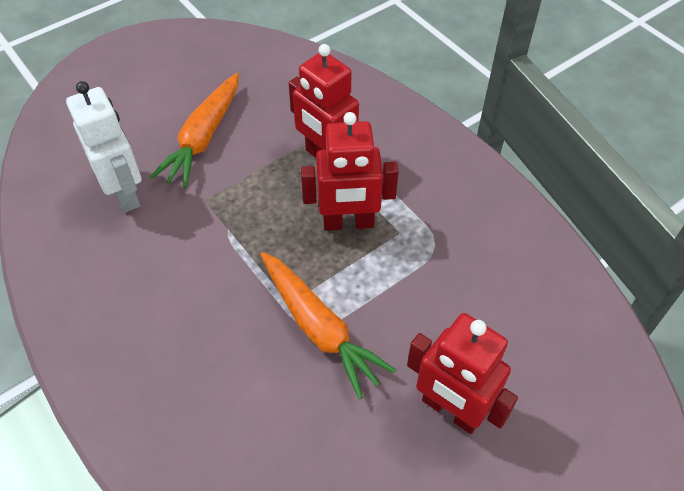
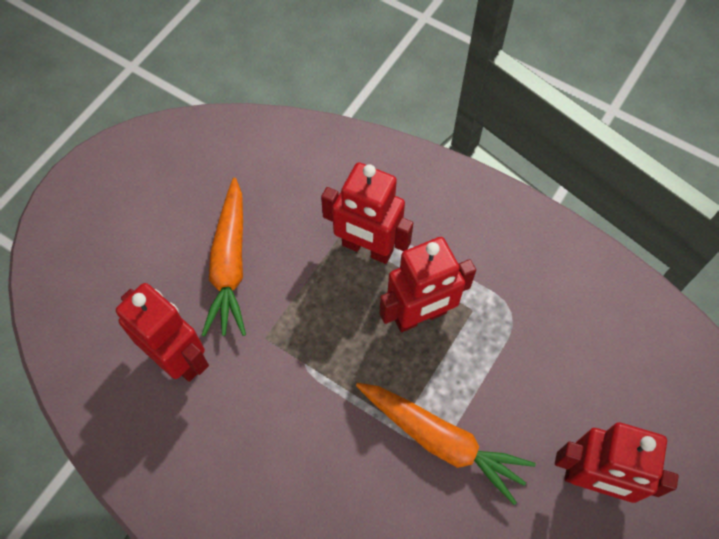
camera: 20 degrees left, 10 degrees up
(125, 193) = (178, 358): white robot -> red robot

